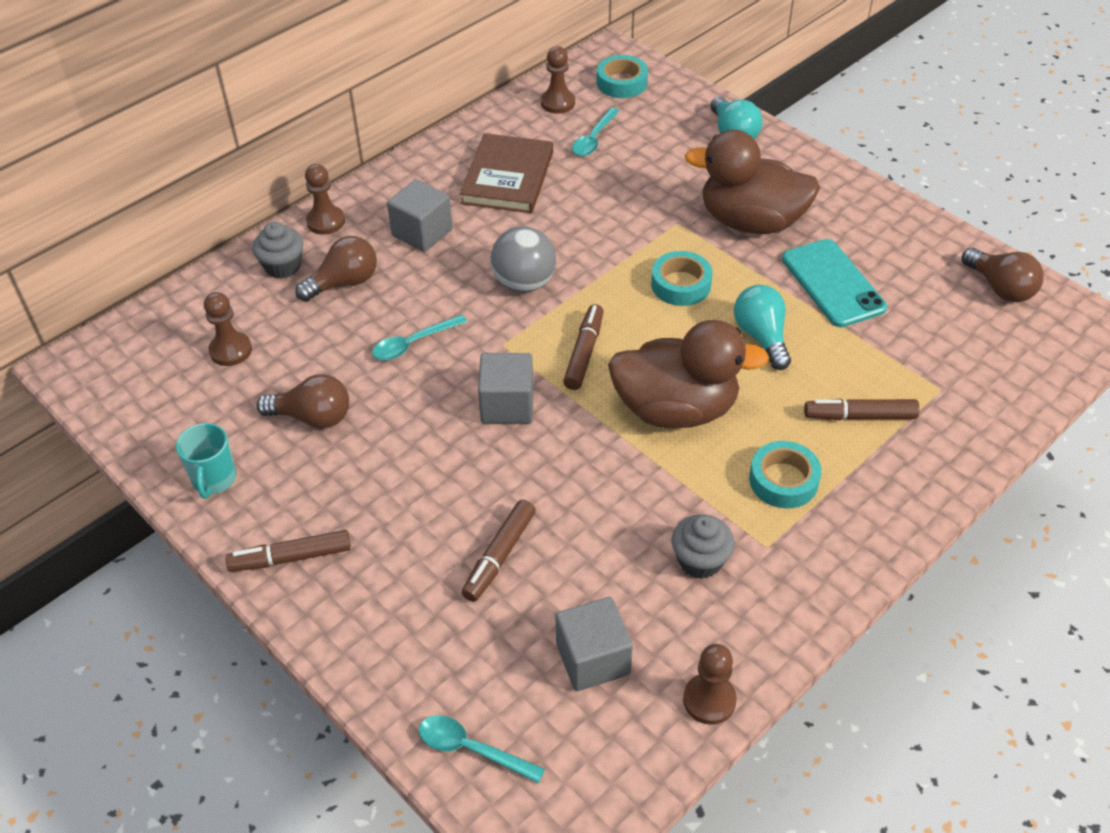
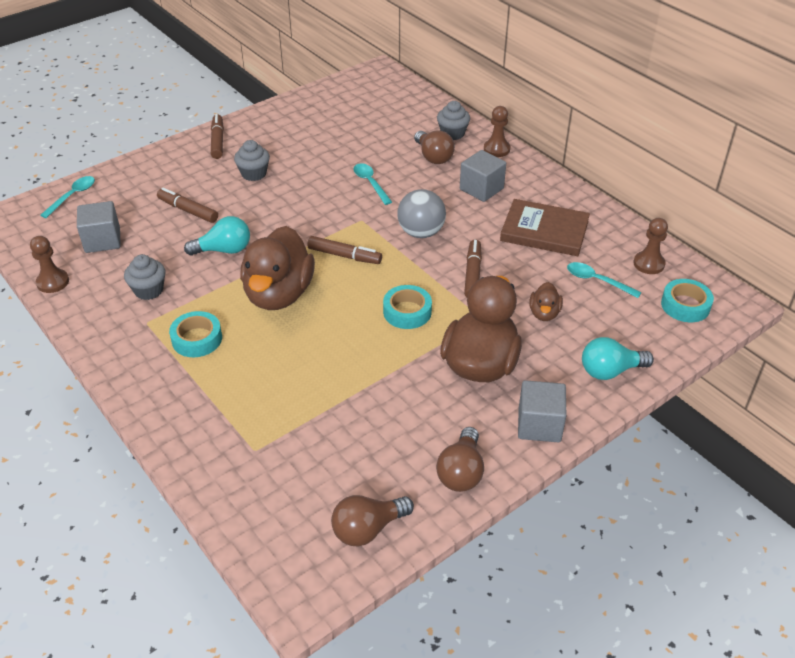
camera: 95 degrees right, 5 degrees down
(214, 479) = (281, 116): turquoise mug -> none
(231, 350) = (379, 118): brown pawn -> none
(313, 417) = (317, 146): brown light bulb -> brown light bulb (461, 472)
(392, 487) = (254, 174): none -> grey cupcake
(507, 405) = (305, 219): grey cube -> grey cube (539, 425)
(657, 177) = (544, 313): none -> brown duck
(761, 337) = (340, 349): turquoise light bulb -> turquoise light bulb (224, 250)
(832, 283) = (394, 404): turquoise phone -> none
(860, 416) = (242, 392): brown marker -> brown marker (472, 274)

